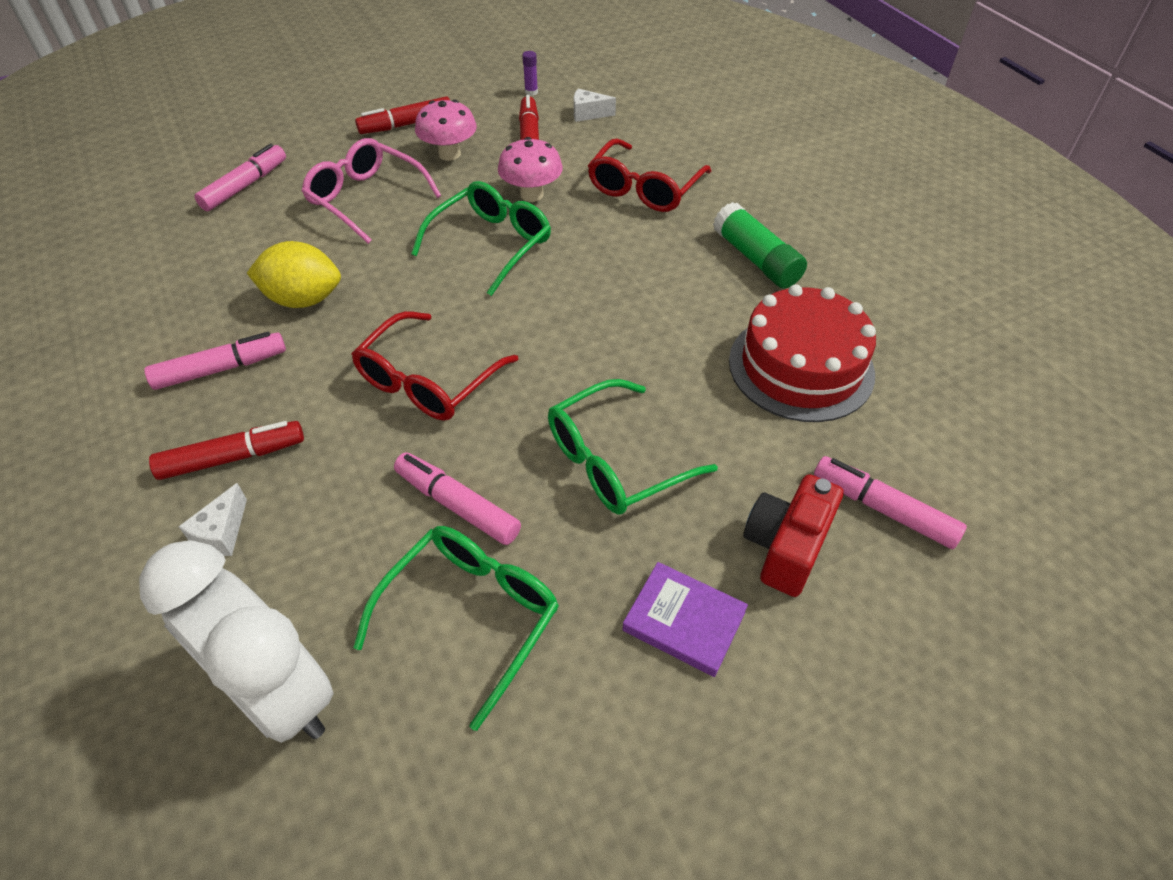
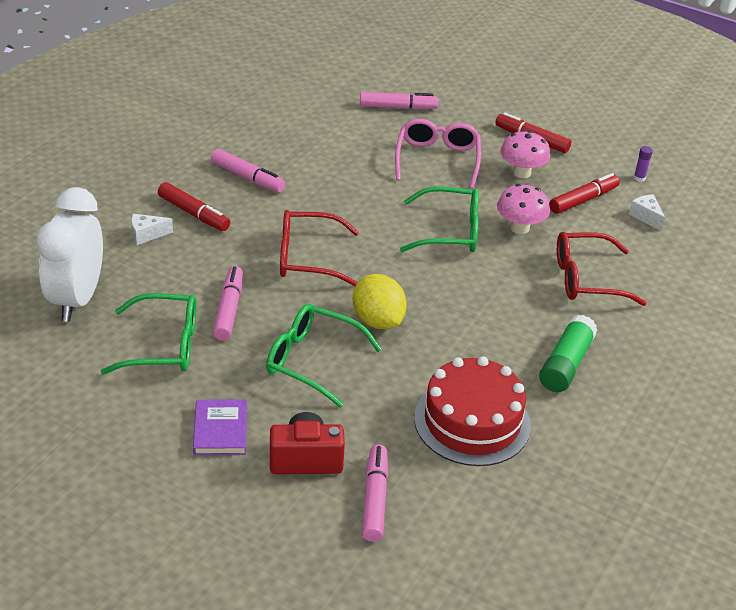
camera: 55 degrees right, 10 degrees down
(303, 299) = (326, 179): yellow lemon -> yellow lemon (377, 320)

